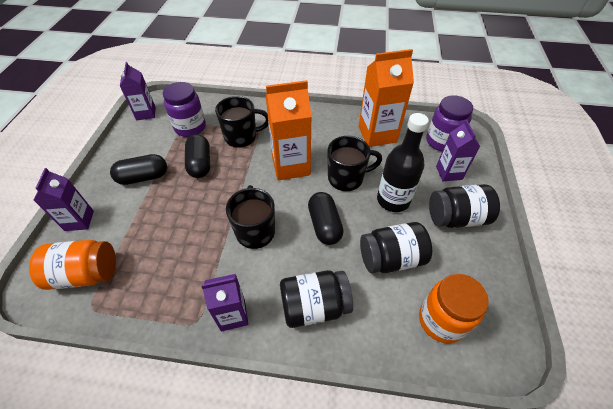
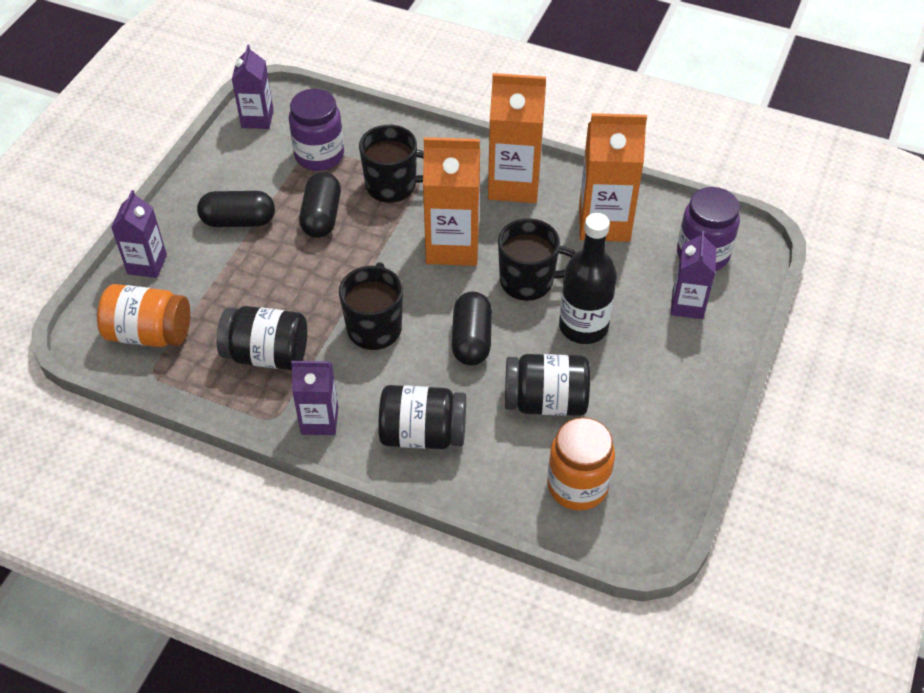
camera: 15 degrees right, 0 degrees up
(315, 122) = (514, 184): none -> orange carton
(456, 218) = (664, 370): black jar -> black jar (267, 354)

